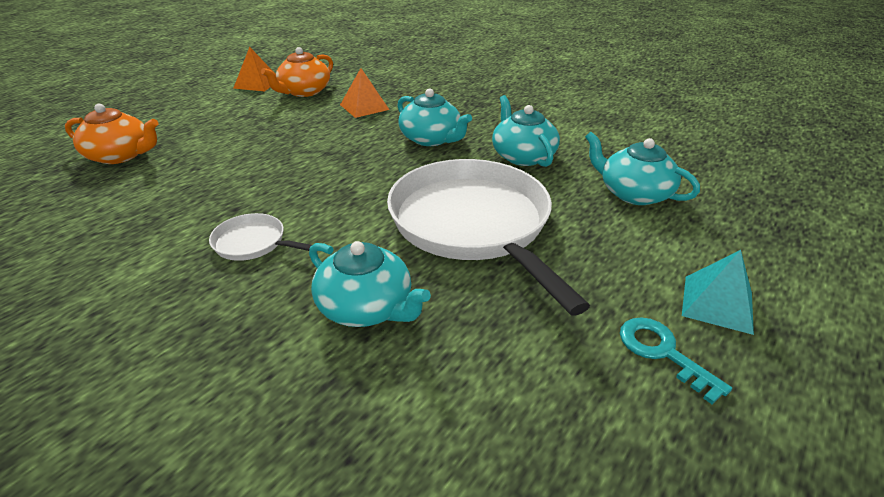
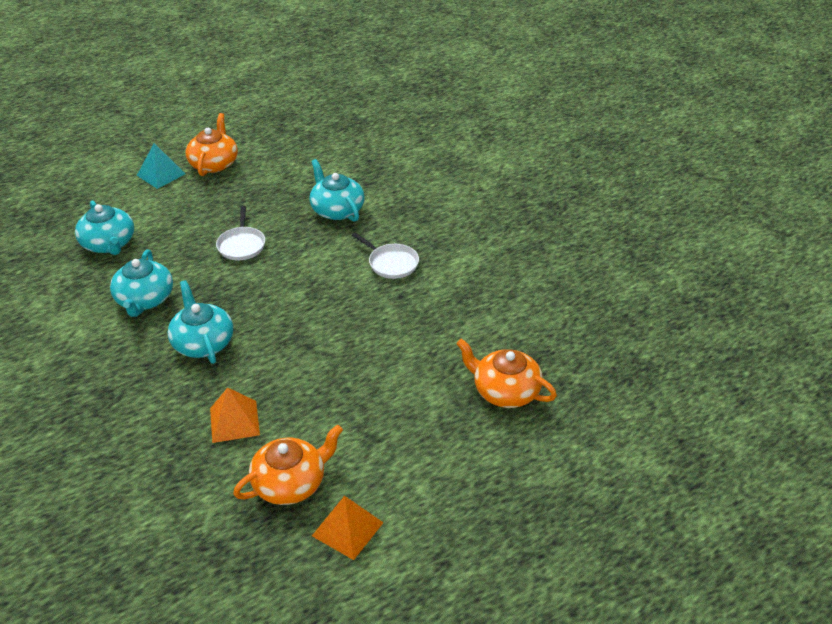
camera: 160 degrees left, 5 degrees up
(473, 224) = (241, 245): white pan -> white pan, size x0.42
(662, 352) = (214, 163): turquoise key -> orange teapot

